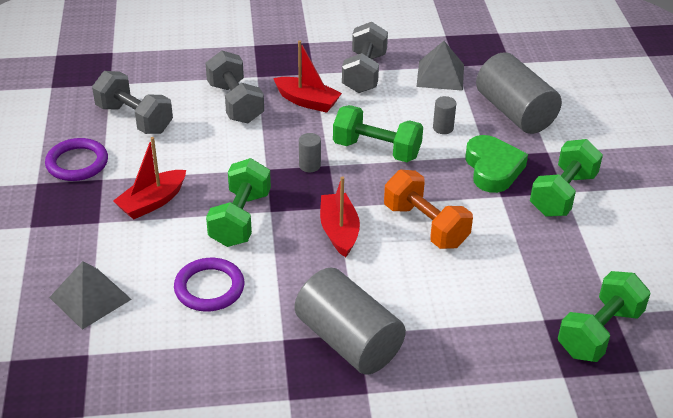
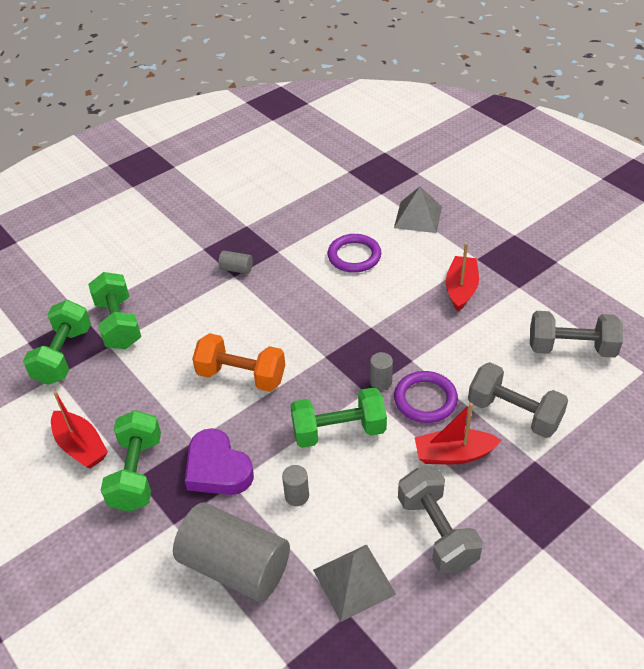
camera: 150 degrees right, 5 degrees up
(77, 163) = (554, 289): purple ring -> purple ring (425, 399)
(240, 219) = (385, 309): green dumbbell -> green dumbbell (119, 324)
(339, 231) = (304, 337): red boat -> red boat (81, 446)
(348, 341) = (236, 269): grey cylinder -> grey cylinder, size x0.41
(493, 169) = (217, 469): green heart -> purple heart

